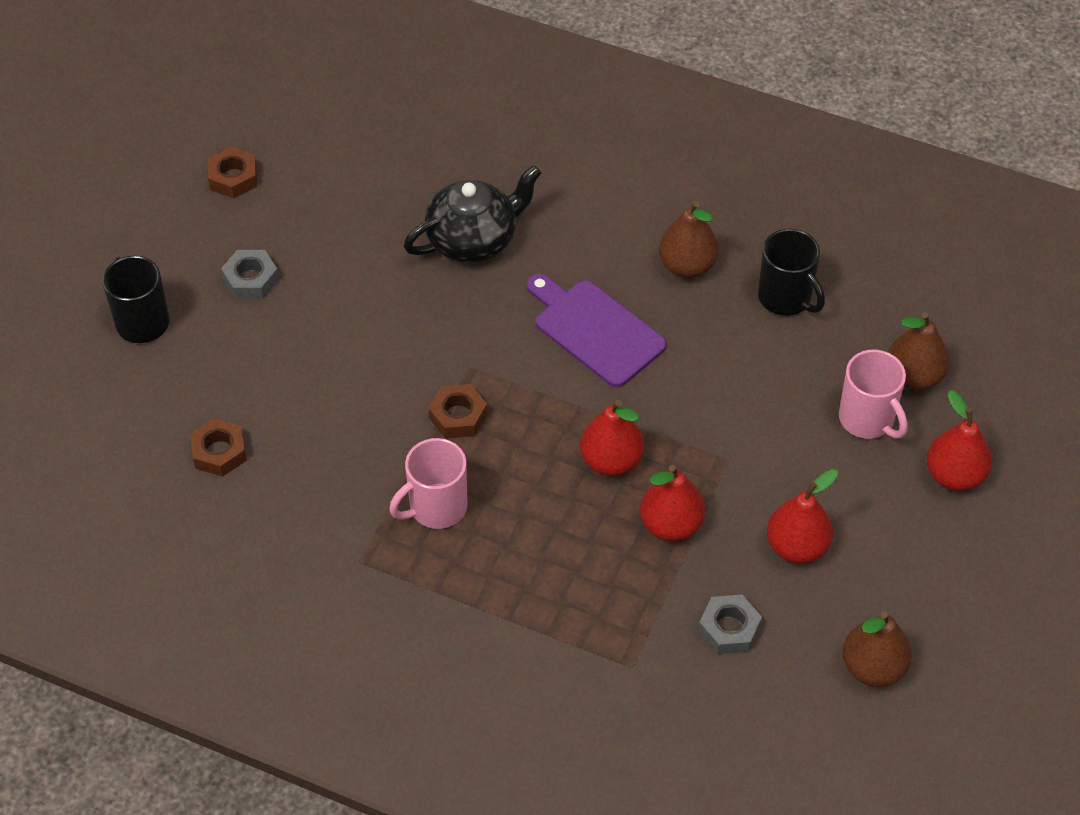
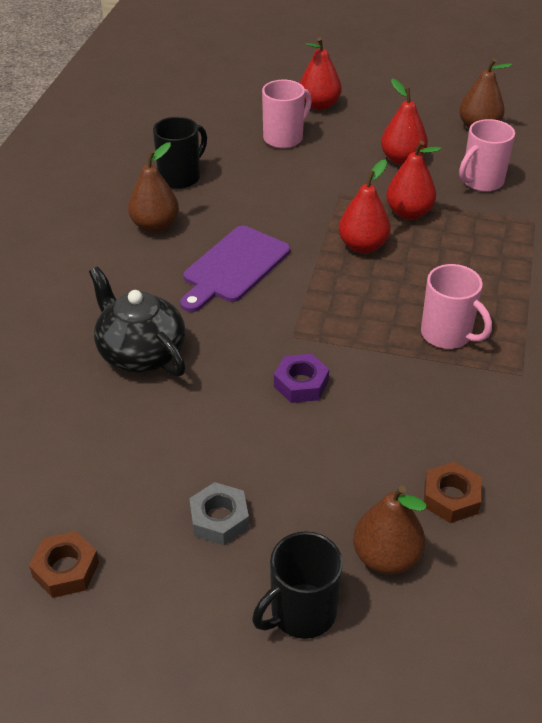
camera: 100 degrees left, 10 degrees down
(396, 362) = (301, 384): none -> purple nut
(458, 416) = (348, 335): brown nut -> none
(729, 629) = (481, 181): grey nut -> pink mug
(913, 377) = (241, 122): brown pear -> brown pear (386, 557)

